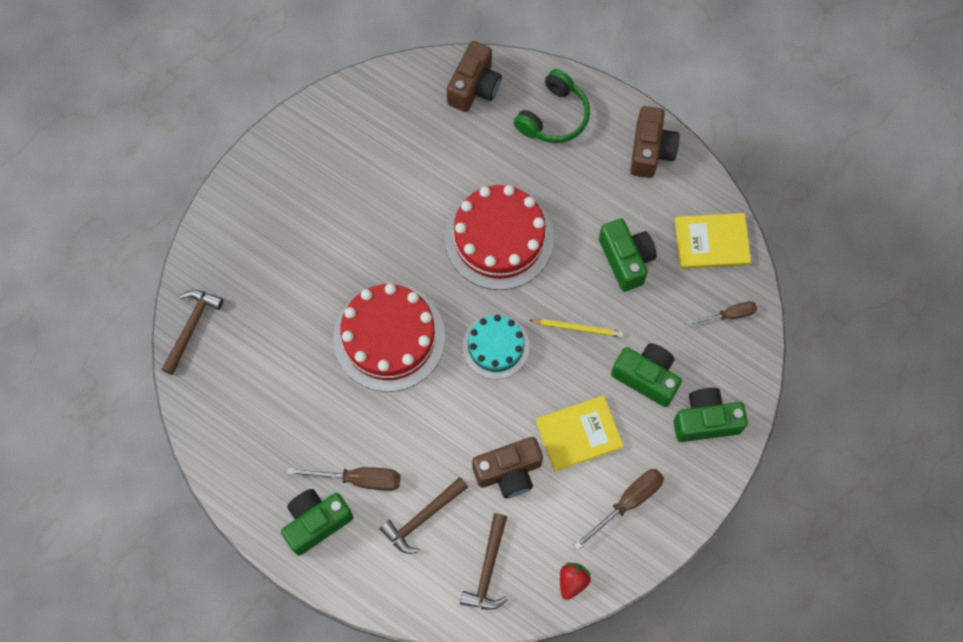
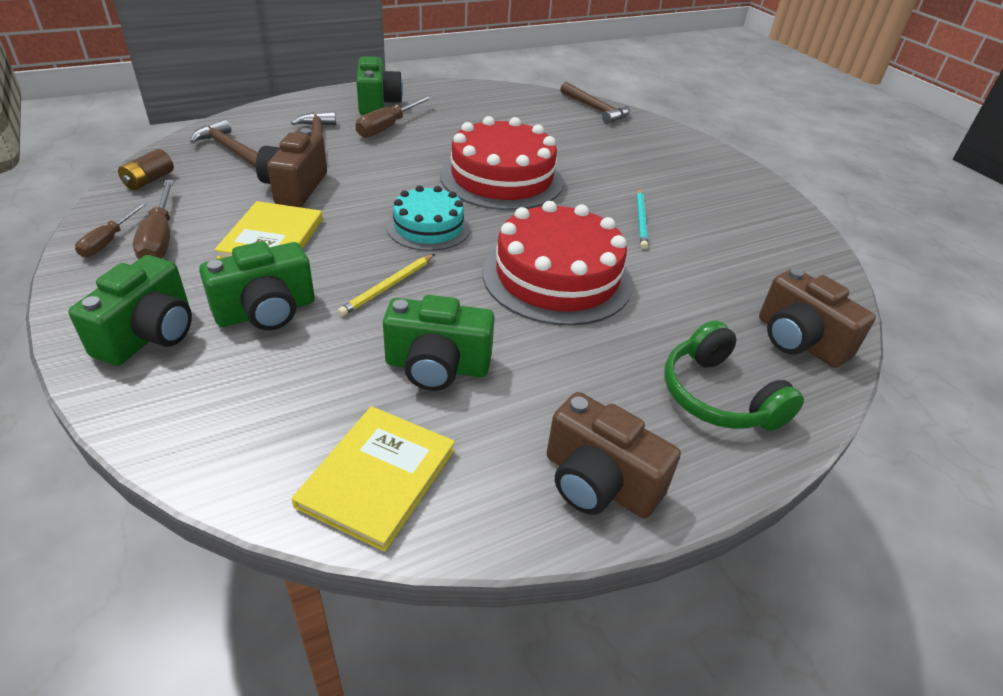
camera: 115 degrees right, 30 degrees down
(388, 215) = (641, 220): none -> turquoise pencil
(572, 581) = (149, 180): red strawberry -> brown battery
(729, 315) = (246, 434): brown screwdriver -> brown screwdriver (109, 241)

